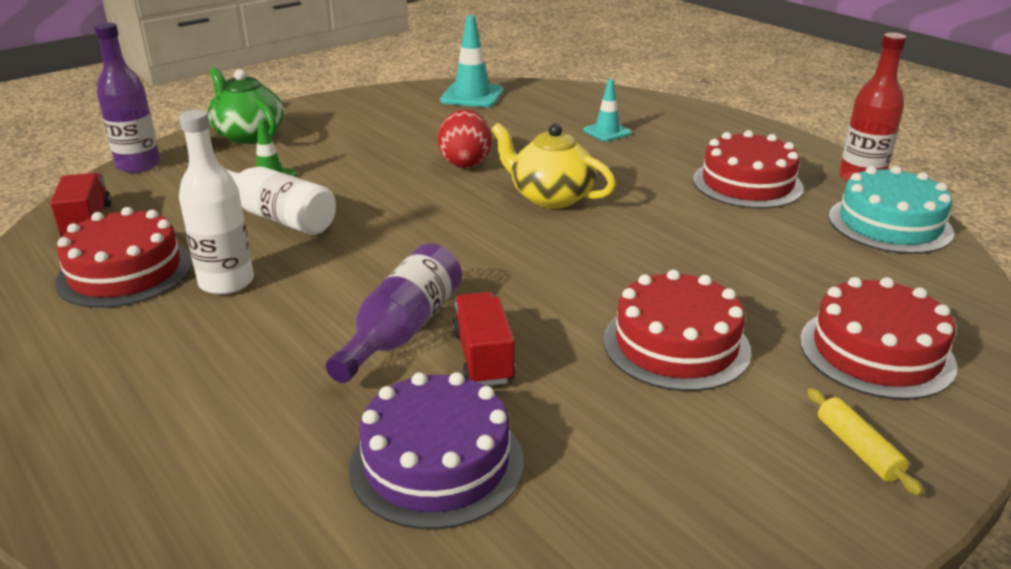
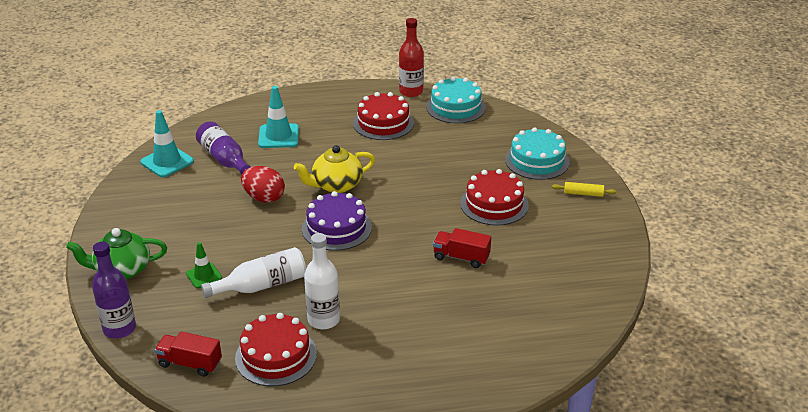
camera: 60 degrees left, 5 degrees up
(402, 331) = (421, 274): purple bottle -> purple bottle (225, 160)
(436, 463) = (520, 292): purple cake -> purple cake (336, 228)
(607, 132) = (278, 136): turquoise traffic cone -> turquoise traffic cone, size x1.61
(876, 352) = (537, 161): red cake -> turquoise cake

